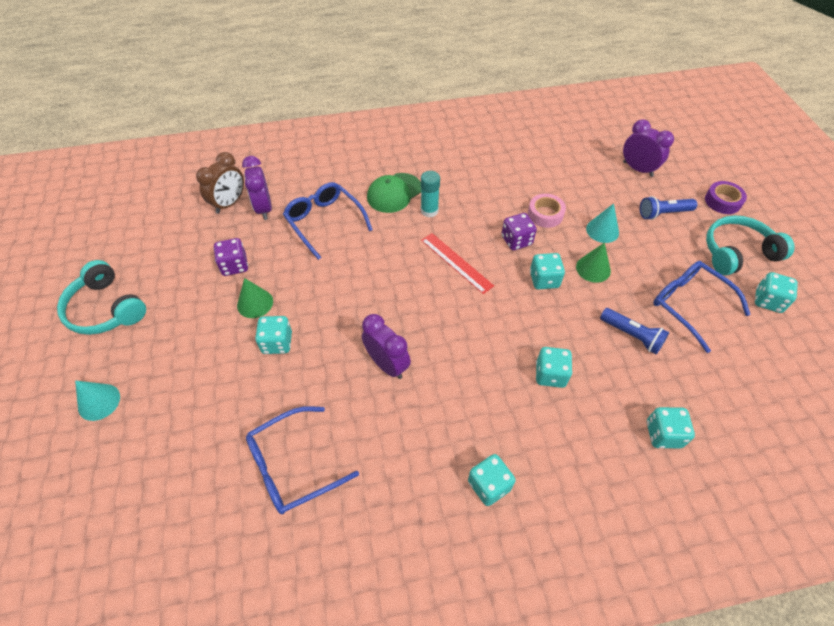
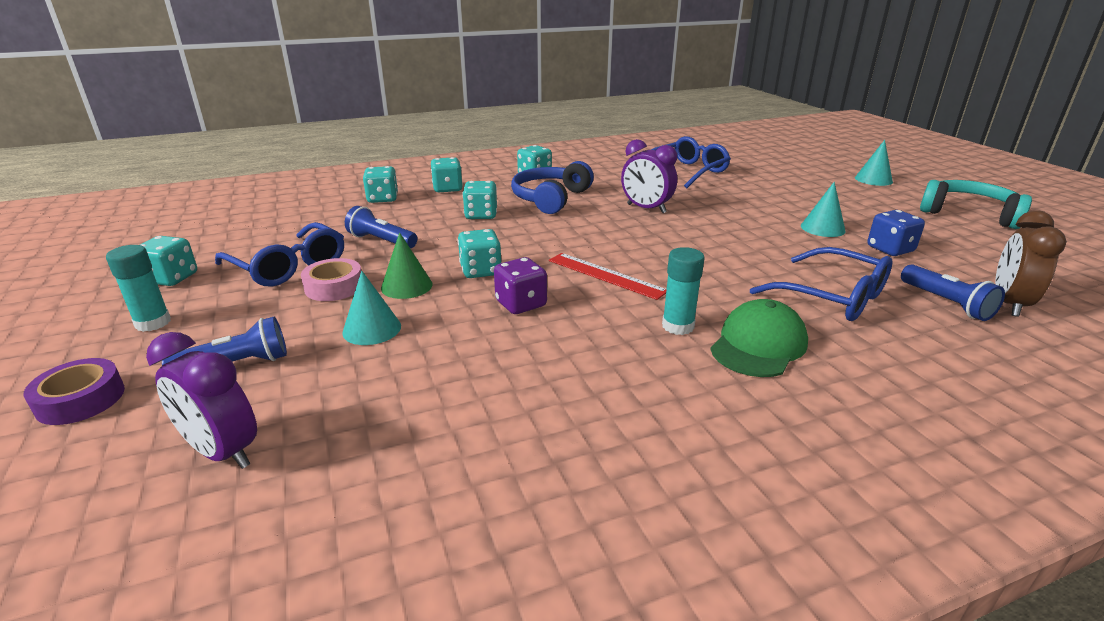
camera: 170 degrees right, 25 degrees down
(234, 266) = (890, 249): purple dice -> blue dice
(255, 303) = (822, 228): green cone -> turquoise cone
(264, 208) = (946, 303): purple clock -> blue flashlight
(277, 343) = (765, 210): turquoise dice -> turquoise dice (447, 189)
(478, 405) = (550, 199): none -> blue headphones
(545, 214) = (470, 341): pink tape -> pink tape (334, 287)
(737, 252) = (153, 323): turquoise headphones -> turquoise glue stick

